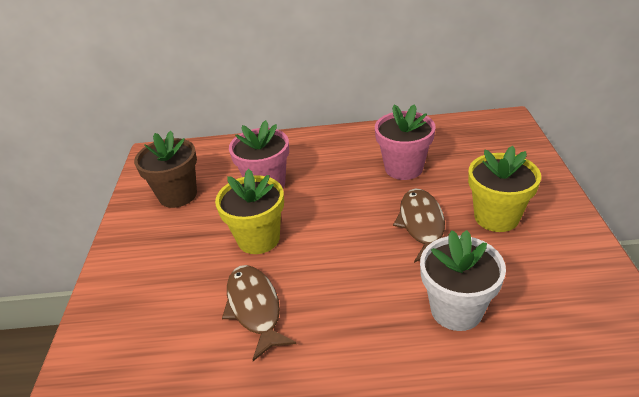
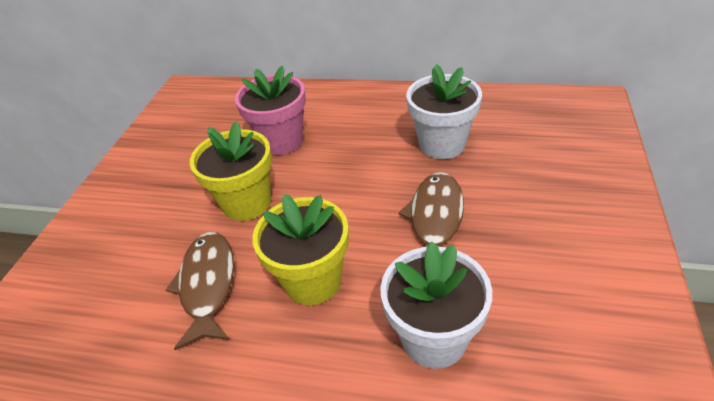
camera: 15 degrees right, 5 degrees up
(178, 195) = (188, 138): brown flower pot -> none
(403, 168) = (442, 144): pink flower pot -> white flower pot
(496, 217) = (532, 225): yellow flower pot -> yellow flower pot (313, 280)

